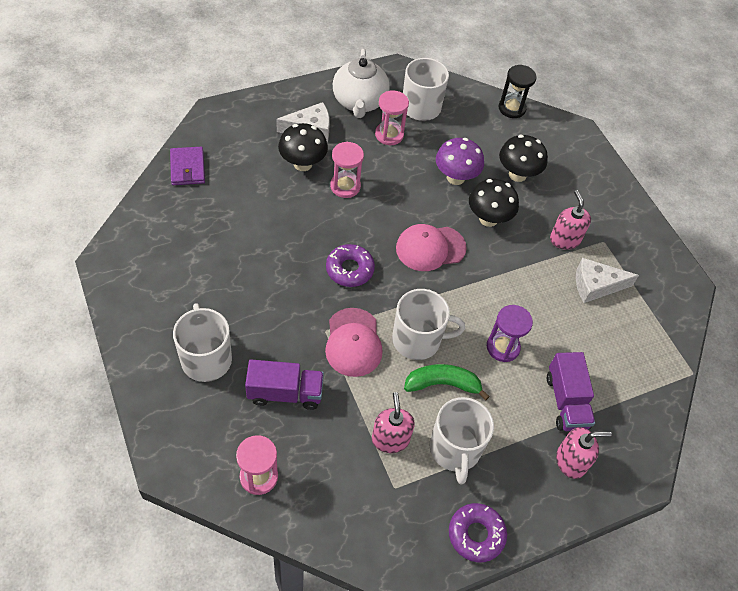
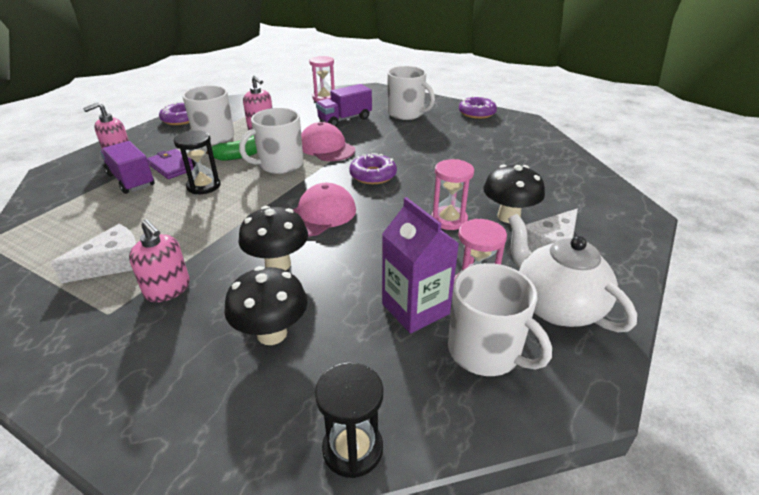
camera: 150 degrees right, 20 degrees down
(132, 306) = (477, 113): none -> purple donut
(187, 168) = (577, 172): purple wallet -> purple wallet (173, 166)
(432, 143) = (415, 309): none -> purple carton
(455, 177) = (350, 285): purple mushroom -> none
(503, 347) = (203, 186): purple hourglass -> black hourglass

